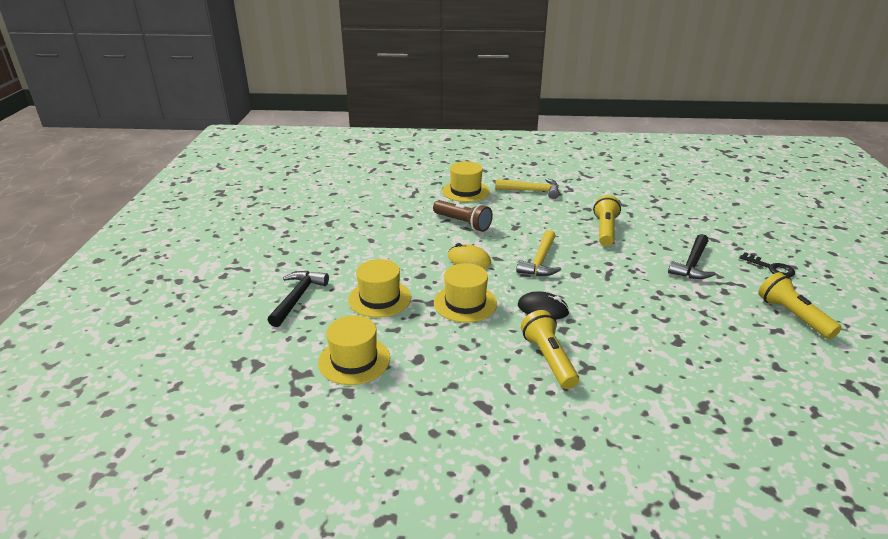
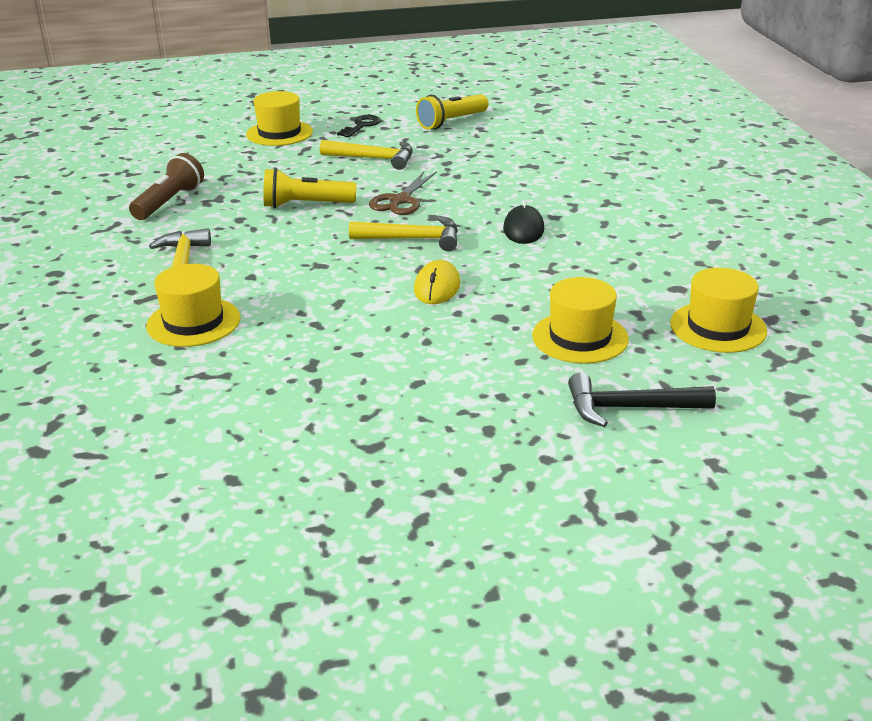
camera: 105 degrees left, 0 degrees up
(463, 223) = (323, 307): brown flashlight -> brown flashlight (169, 202)
(465, 303) = (545, 276): yellow hat -> yellow hat (279, 133)
(548, 359) = (612, 220): yellow flashlight -> none
(607, 265) = (401, 200): none -> brown scissors
(692, 264) = (373, 159): black hammer -> yellow hammer

